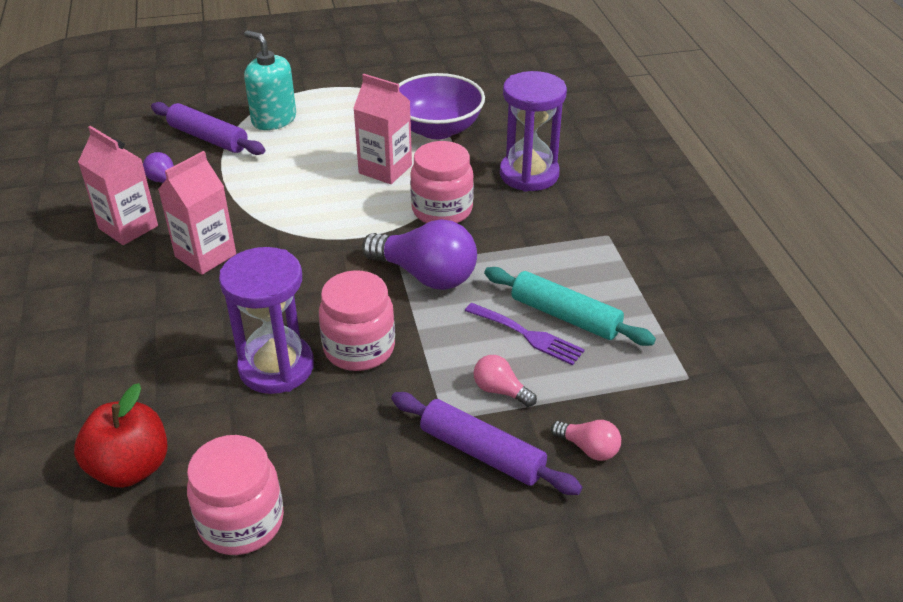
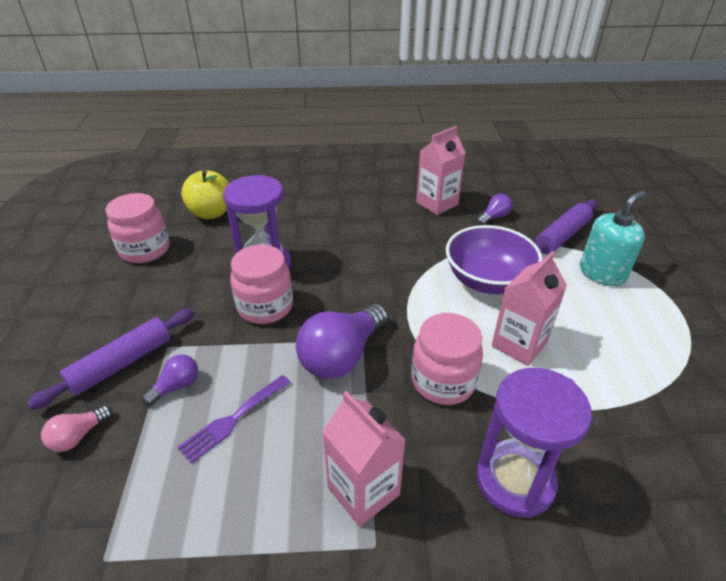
camera: 100 degrees right, 0 degrees up
(130, 468) = (211, 213): red apple -> yellow apple
(205, 255) = (397, 236): pink carton -> pink carton (363, 491)
(437, 129) = (610, 399): purple bowl -> purple bowl (487, 280)
(500, 390) = (176, 386): pink light bulb -> purple light bulb
(565, 316) = (246, 458): turquoise rolling pin -> none

